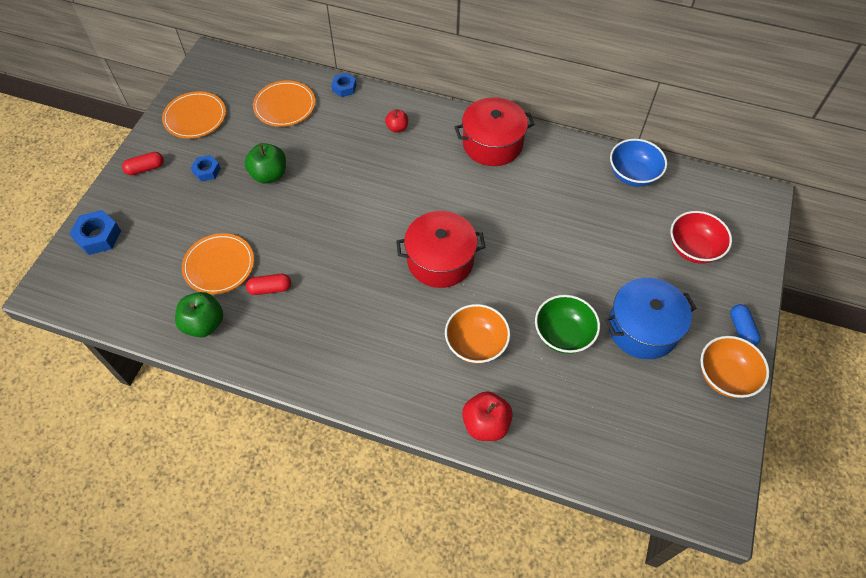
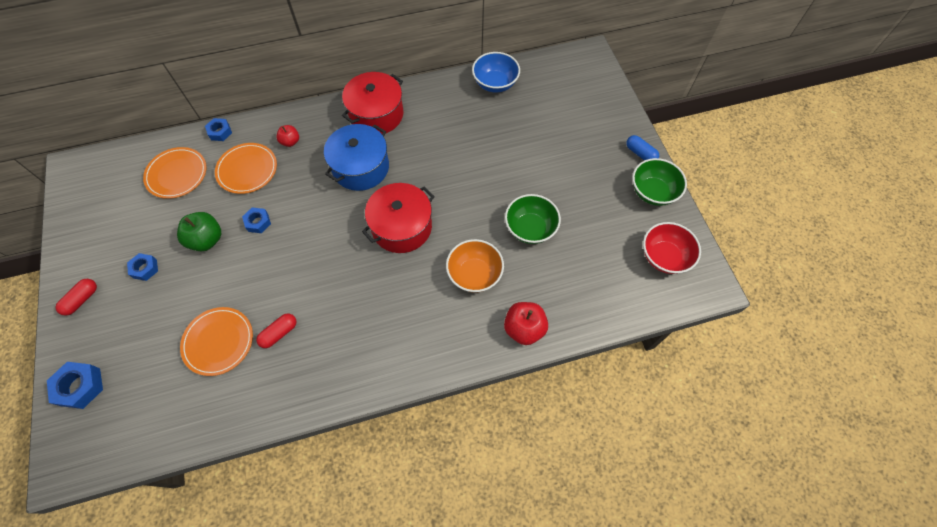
camera: 35 degrees left, 5 degrees up
(195, 117) = (97, 228): orange plate -> orange plate (247, 170)
(204, 324) = (242, 398): green apple -> none
(320, 183) = (258, 222): none -> blue nut
(642, 328) = (579, 191): blue pot -> blue pot (360, 167)
(693, 248) = (572, 115): red bowl -> red bowl (664, 257)
(725, 376) = (652, 192): orange bowl -> green bowl

